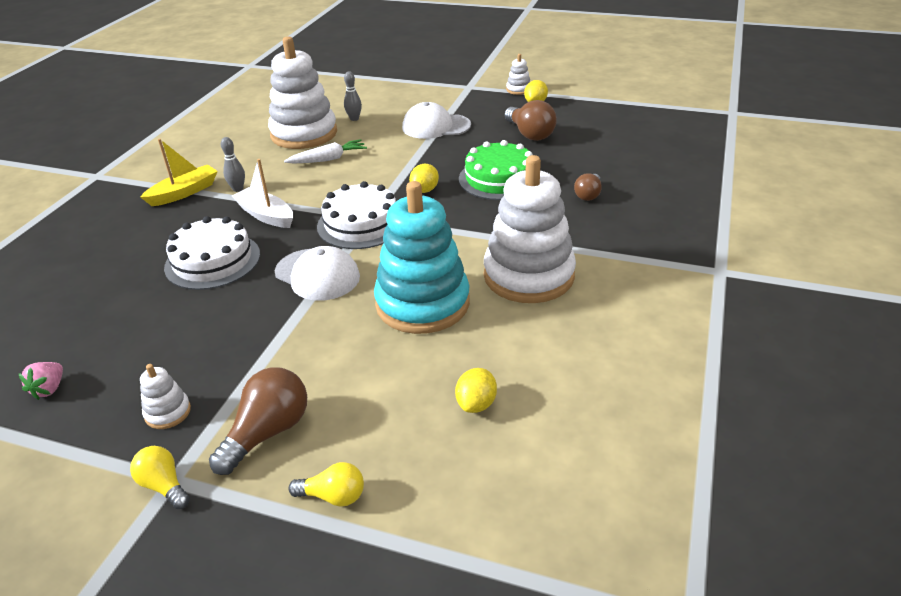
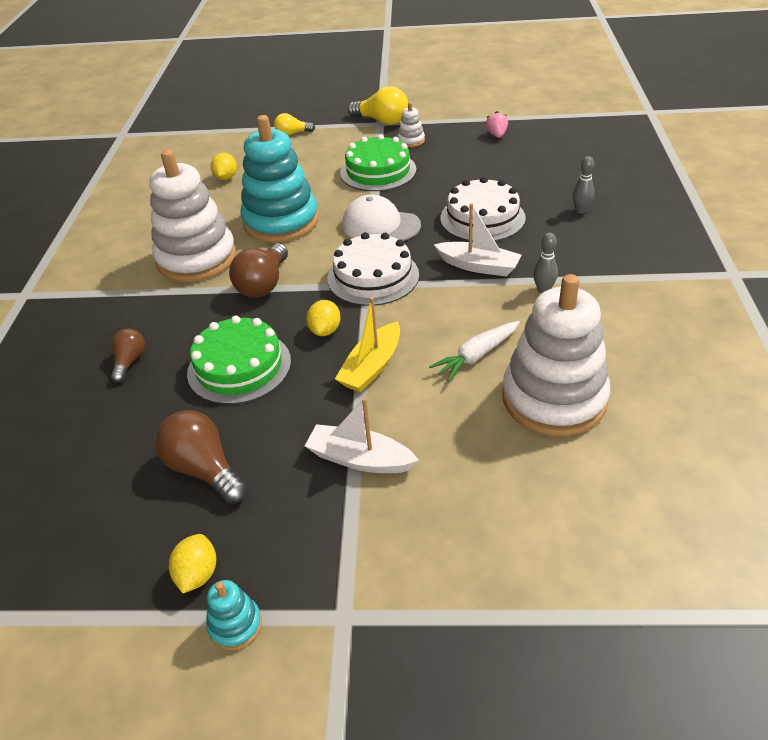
camera: 165 degrees right, 5 degrees up
(164, 485) = (382, 121): yellow light bulb -> yellow light bulb, size x1.66
(184, 192) = (598, 274): yellow boat -> yellow boat (372, 367)
(261, 358) = (378, 171): none -> green cake
(268, 432) = (344, 145): brown light bulb -> brown light bulb (263, 284)
(354, 119) = (505, 453): grey bowling pin -> grey bowling pin (581, 210)
(436, 126) = (360, 459): white cap -> white boat
(518, 90) = (235, 625): white stacking toy -> turquoise stacking toy

